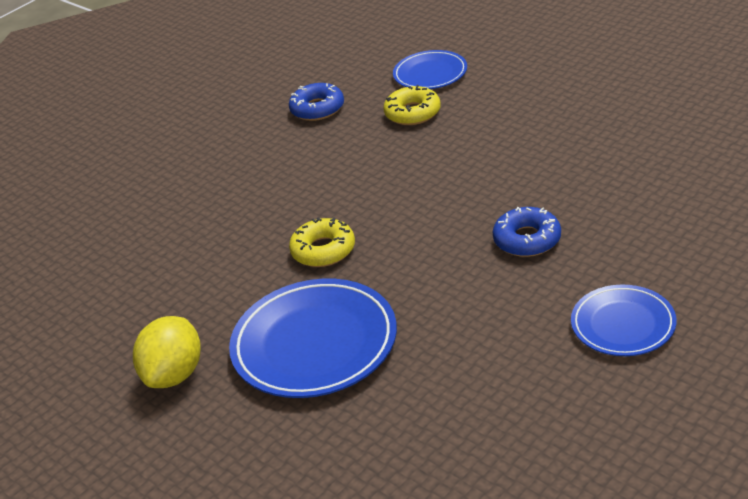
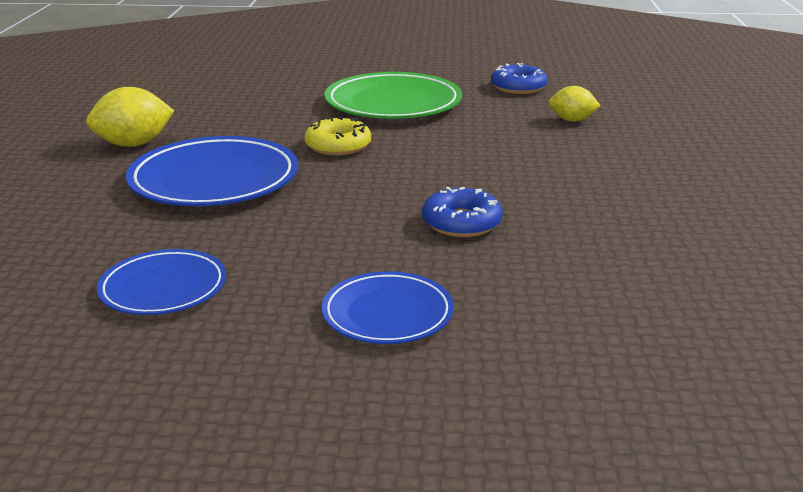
camera: 45 degrees right, 10 degrees down
(269, 187) = (393, 103): none -> green plate
(412, 113) = (572, 120): yellow donut -> yellow lemon
(430, 74) = (639, 109): blue plate -> blue plate (163, 288)

